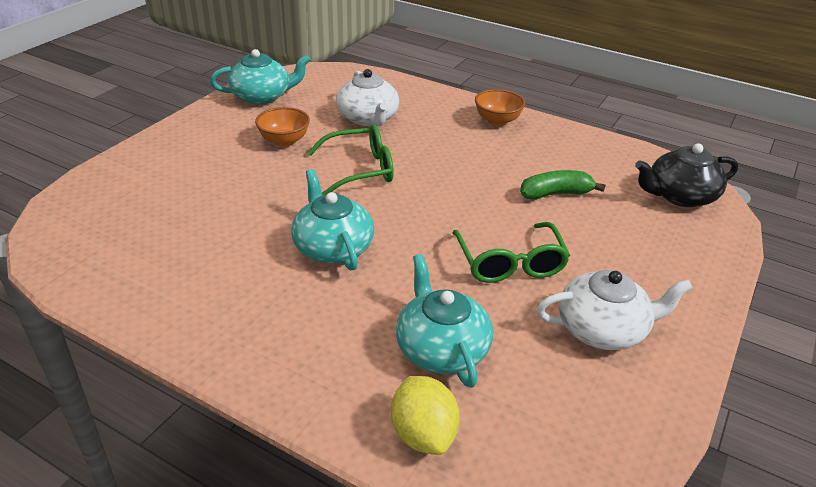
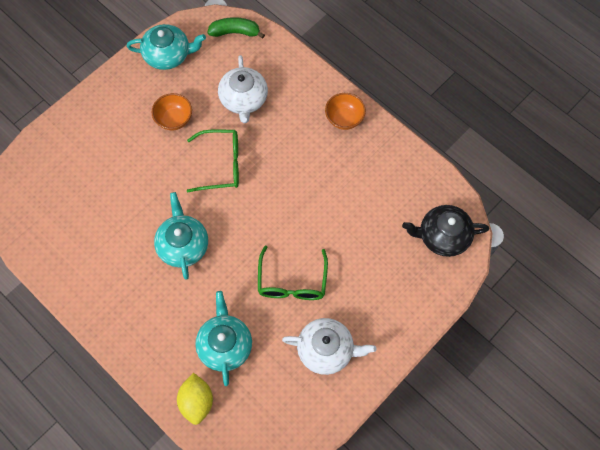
camera: 15 degrees right, 30 degrees up
(555, 194) = (352, 217): green banana -> green banana (235, 32)

